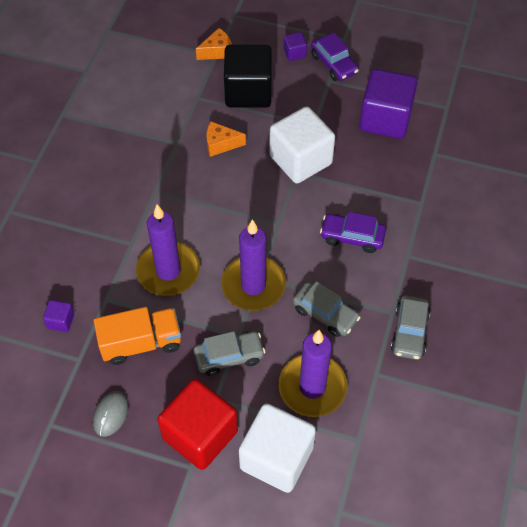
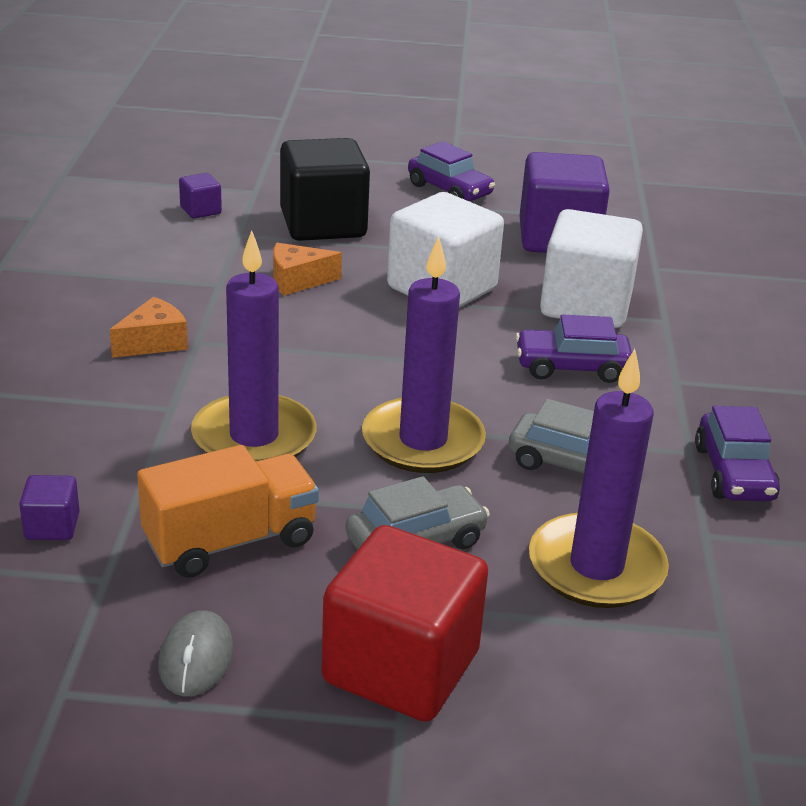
camera: 15 degrees left, 25 degrees down
(217, 51) = (255, 188): orange cheese -> orange cheese (154, 342)
(276, 458) = (575, 684): white cube -> white cube (585, 305)
(294, 53) = (382, 183): purple cube -> purple cube (200, 210)
(409, 332) = (734, 473): grey car -> purple car

